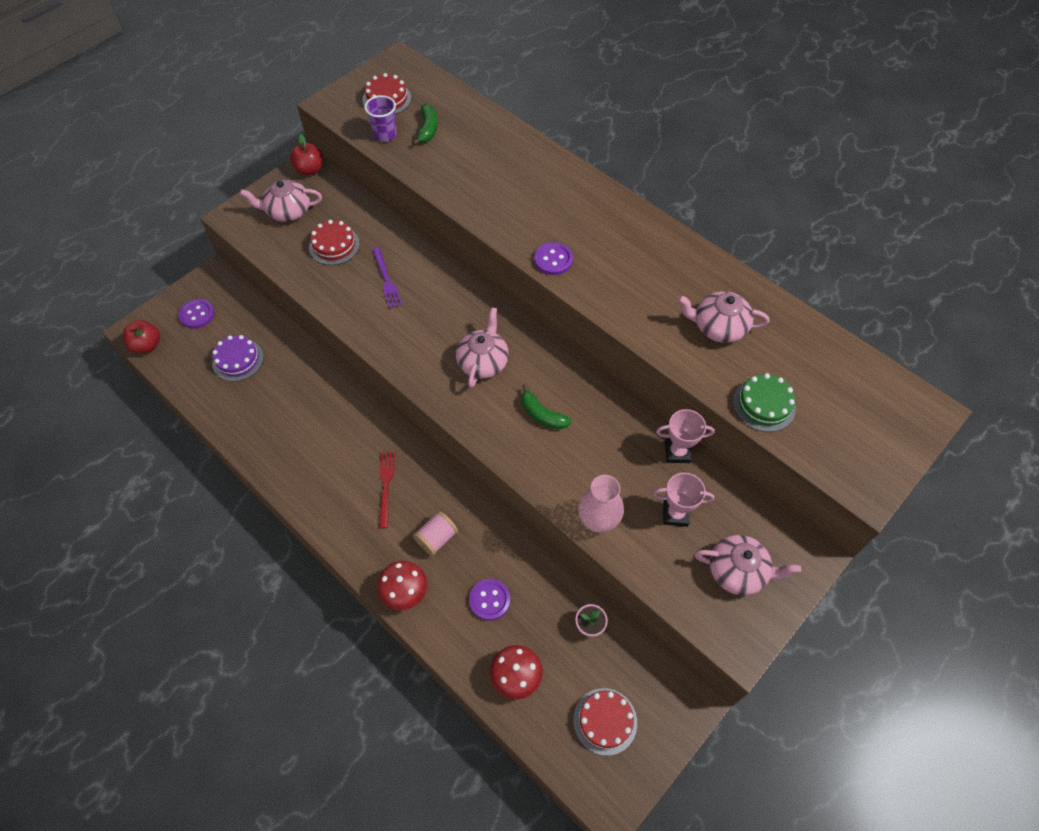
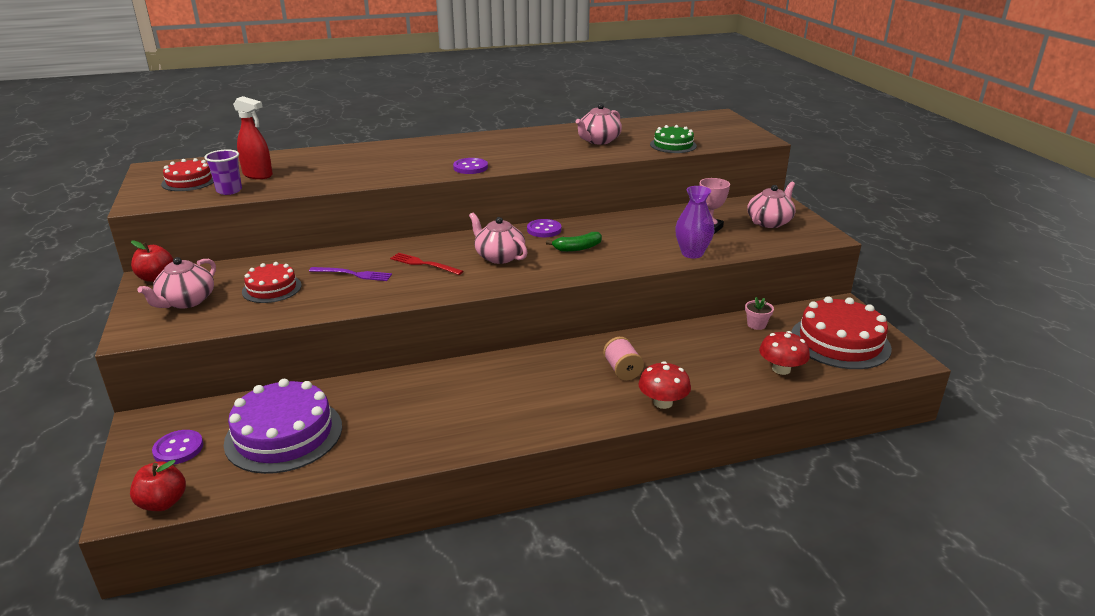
camera: 60 degrees left, 30 degrees down
(238, 360) = (284, 434): purple cake -> purple cake, size x1.74
(386, 486) = (543, 382): red fork -> red fork (424, 264)
(428, 129) = (258, 175): green banana -> red spray bottle
(489, 600) = (703, 361): purple button -> purple button (544, 230)
(598, 520) = (692, 253): pink vase -> purple vase
(605, 721) = (840, 342): red cake -> red cake, size x1.74
(677, 452) = (660, 214): pink trophy -> none

